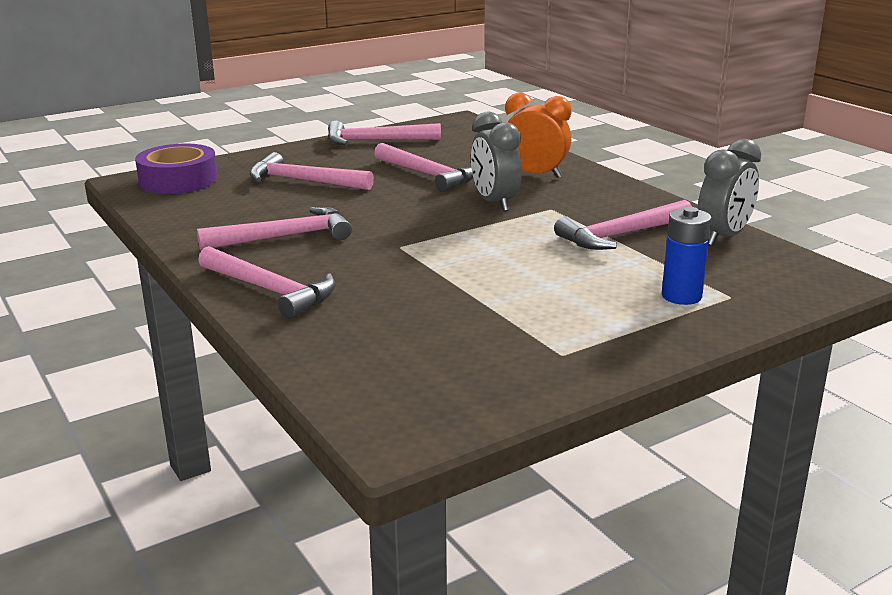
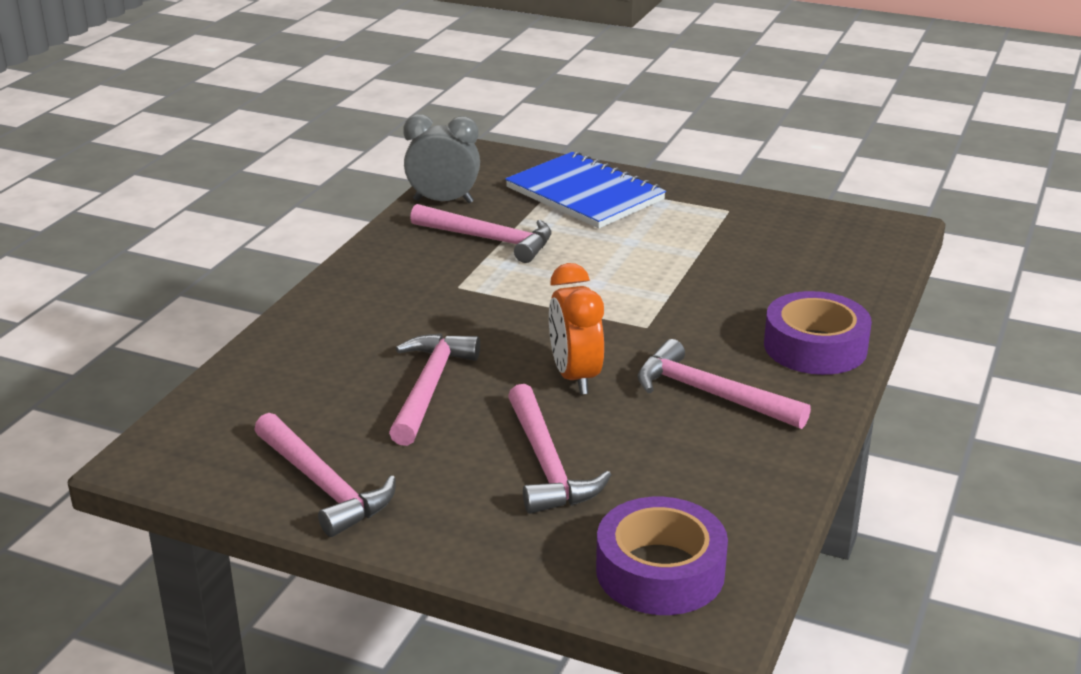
camera: 125 degrees left, 5 degrees up
(270, 291) = (815, 347): pink hammer -> purple tape
(495, 203) = (477, 318): grey clock -> none
(535, 175) = (360, 323): orange clock -> orange clock (575, 377)
(681, 296) = (584, 194): blue battery -> blue notebook

